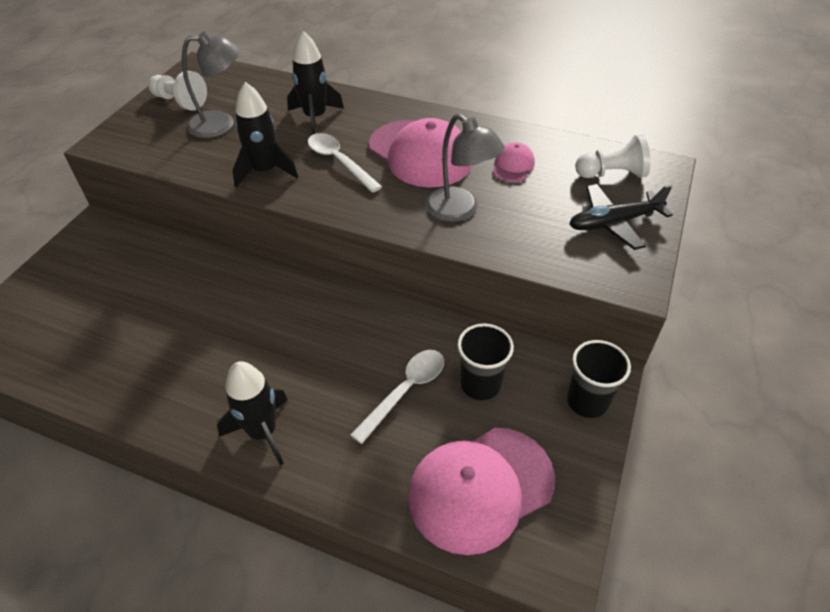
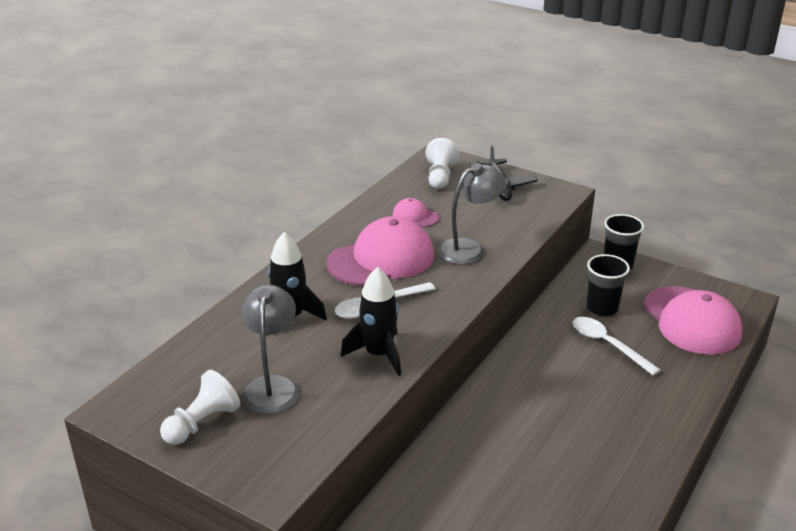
camera: 80 degrees left, 15 degrees down
(262, 432) = (650, 426): black rocket -> none

